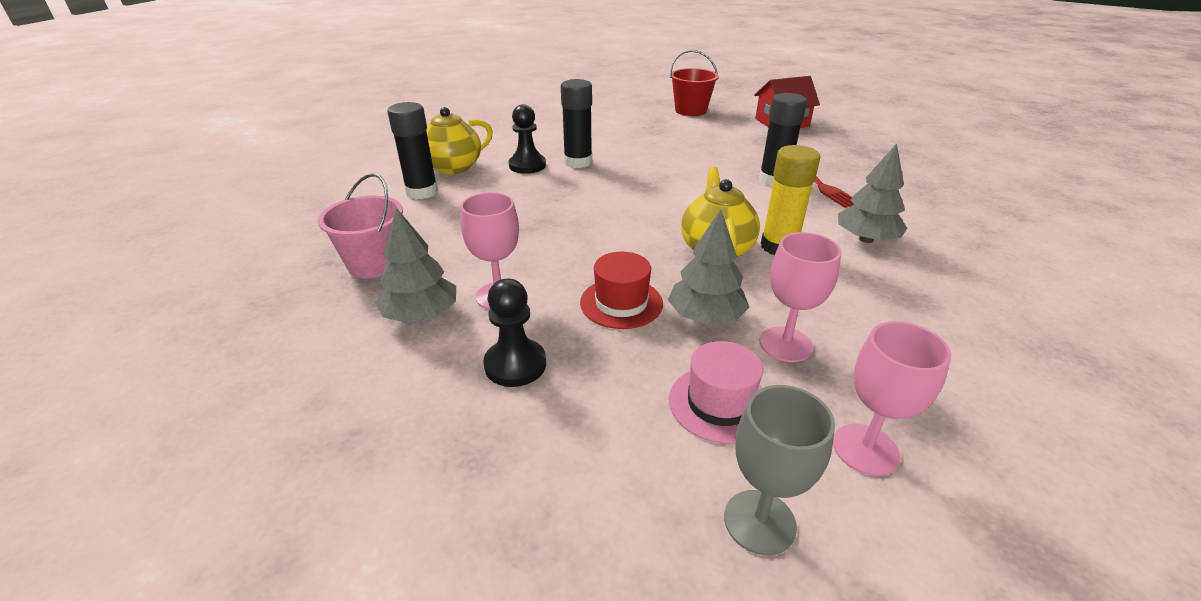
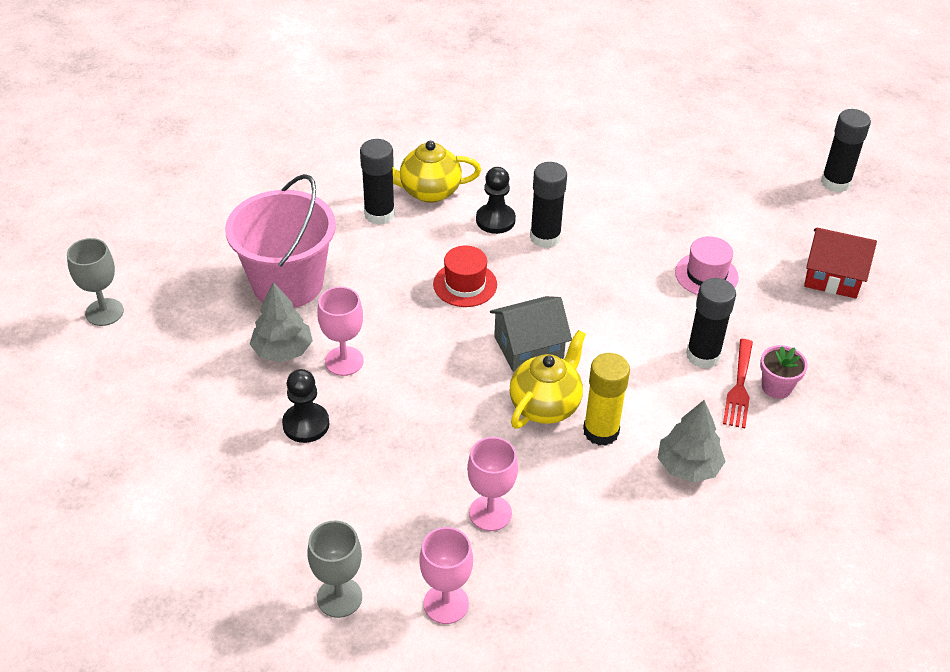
camera: 35 degrees right, 10 degrees up
(137, 377) = (104, 312): none -> grey goblet
(374, 264) = (287, 283): pink bucket -> pink bucket, size x1.62
(621, 303) = (418, 415): red hat -> red hat (465, 284)
(651, 221) = (528, 347): none -> grey house
(690, 110) = (753, 207): red bucket -> none
(706, 317) = (463, 460): grey tree -> none
(718, 90) = (835, 183): none -> black glue stick
(719, 403) = (397, 524): pink hat -> pink hat (706, 275)
(840, 177) = (776, 387): none -> pink flower pot

